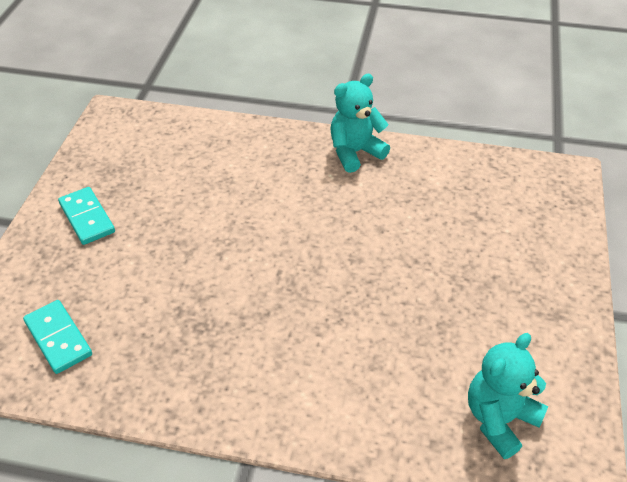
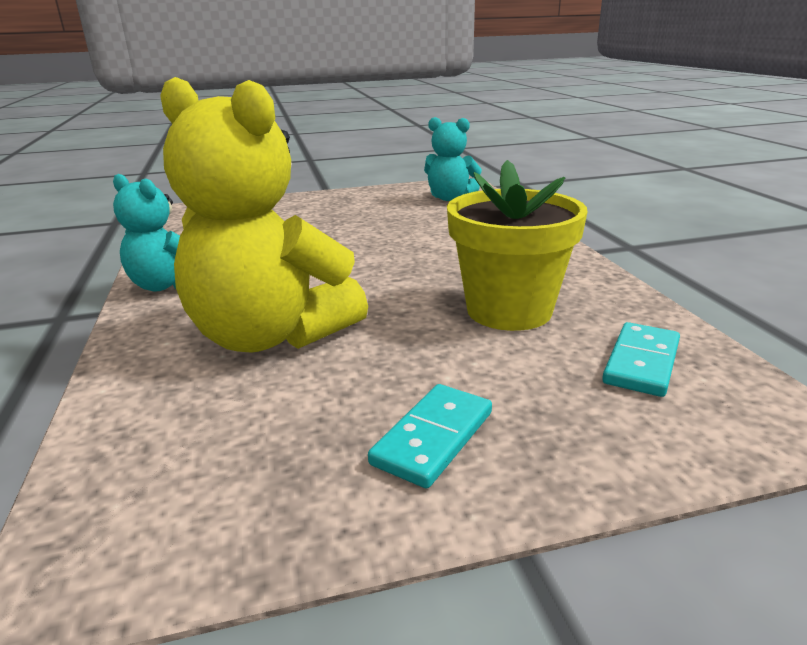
camera: 115 degrees left, 20 degrees down
(174, 311) = (509, 310): none -> yellow flower pot
(236, 186) = (271, 336): none -> yellow teddy bear

